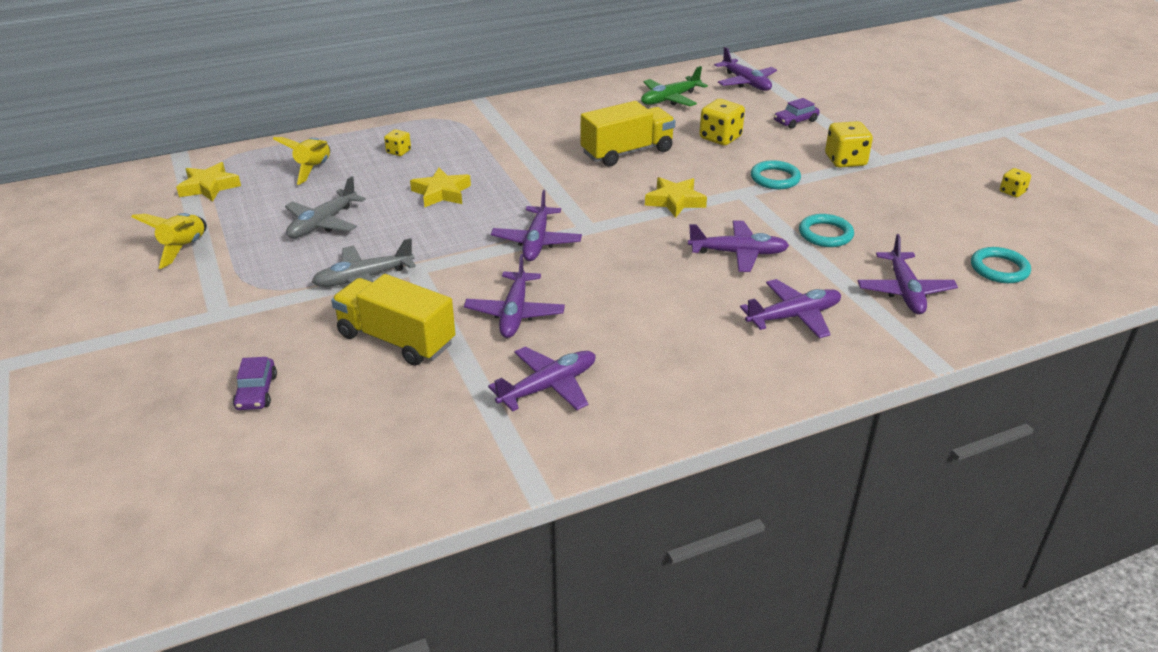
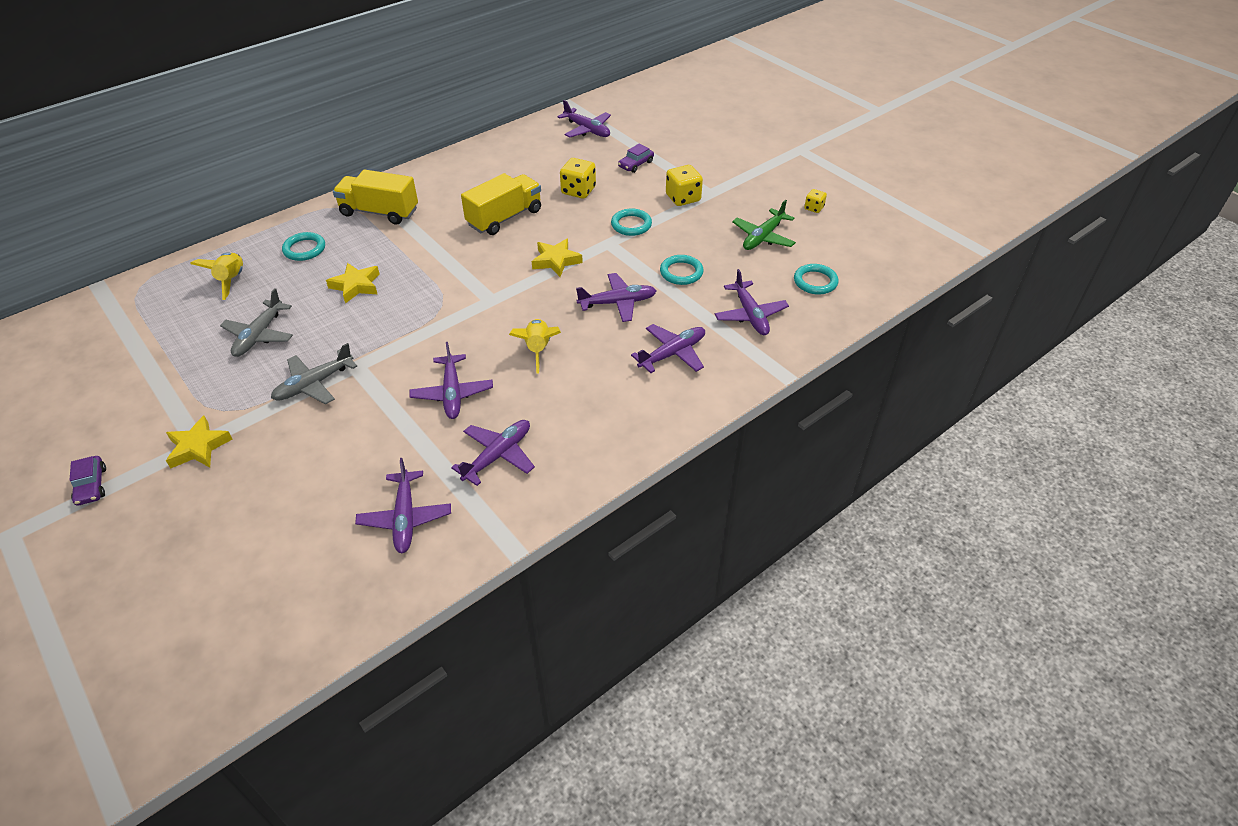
camera: 15 degrees left, 10 degrees up
(184, 248) = (139, 384): yellow rocket -> yellow rocket (538, 350)
(209, 187) = (139, 315): yellow star -> yellow star (198, 447)
(256, 392) = (256, 511): purple car -> purple car (91, 485)
(396, 339) = (360, 437): yellow truck -> yellow truck (379, 212)
(398, 152) = (304, 249): yellow dice -> turquoise ring
(536, 242) = (452, 321): purple plane -> purple plane (405, 518)
(670, 99) = (527, 156): green plane -> green plane (763, 237)

